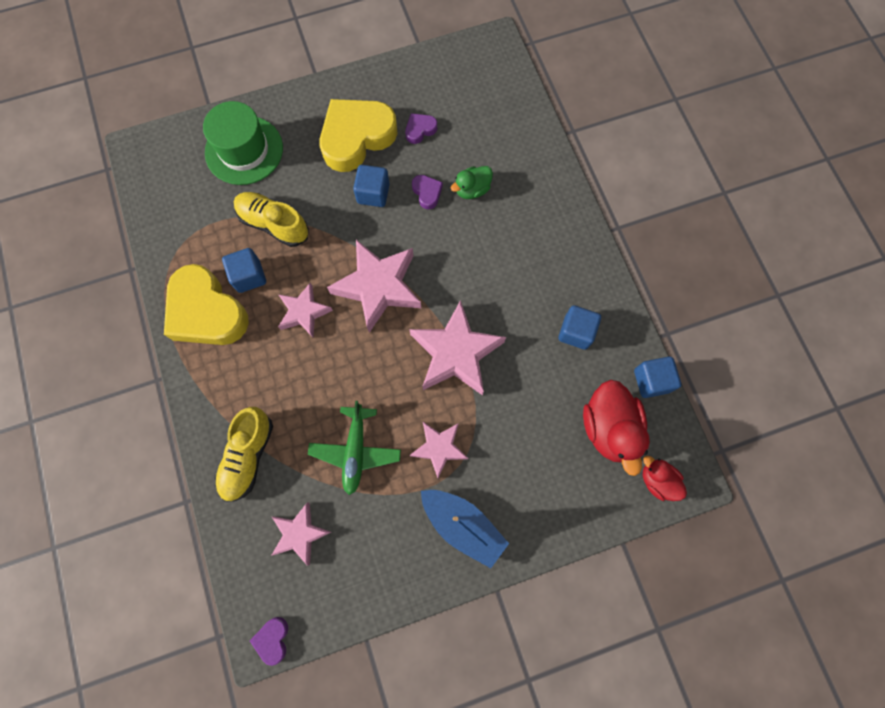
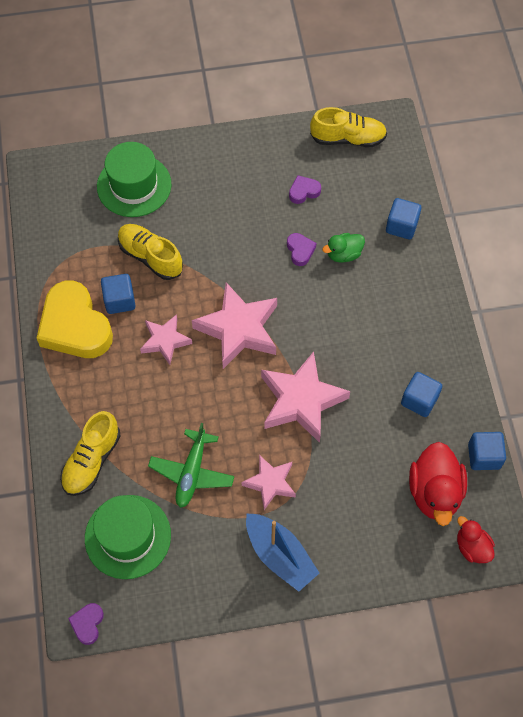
camera: 10 degrees right, 10 degrees down
(299, 534) = (128, 536): pink star -> green hat
(356, 138) = (242, 190): yellow heart -> none
(373, 193) = (249, 243): blue cube -> blue cube (401, 226)
(455, 67) = (348, 138): none -> yellow shoe

